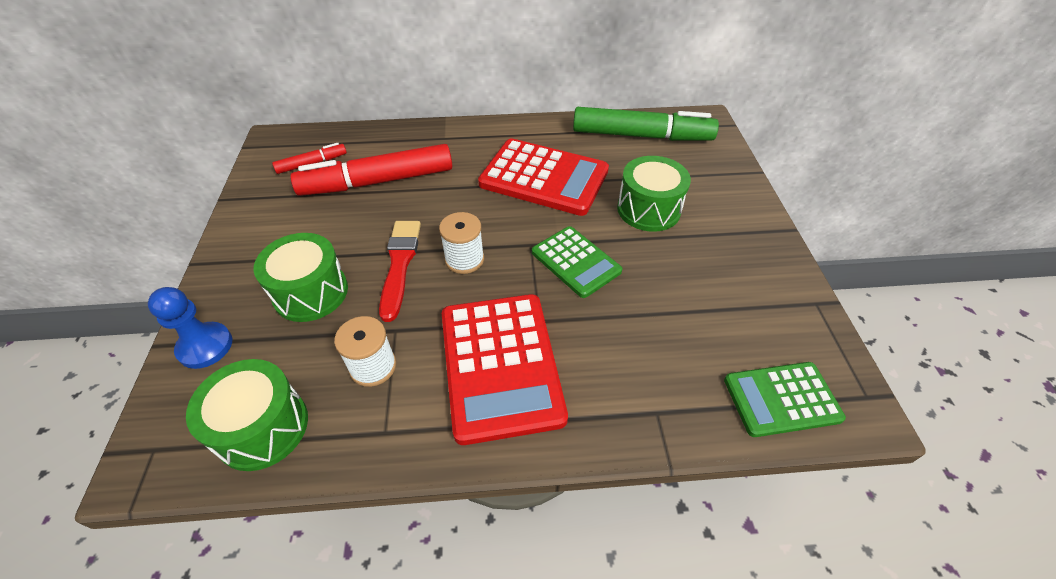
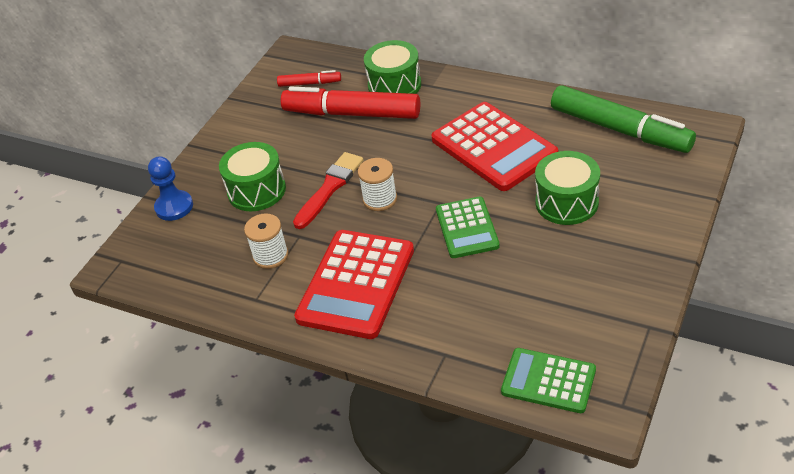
camera: 35 degrees right, 5 degrees down
(262, 427) = (185, 270): green drum -> green drum (394, 85)

